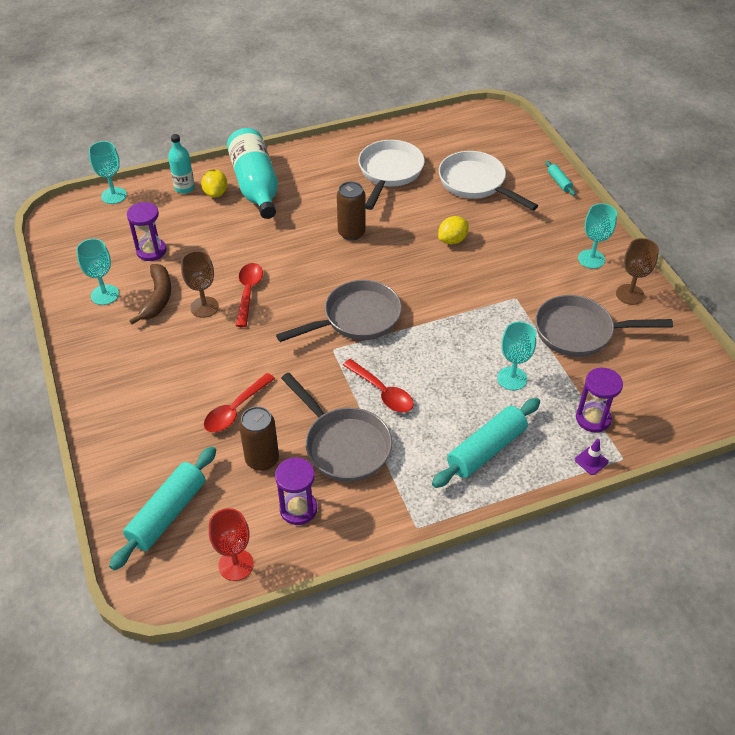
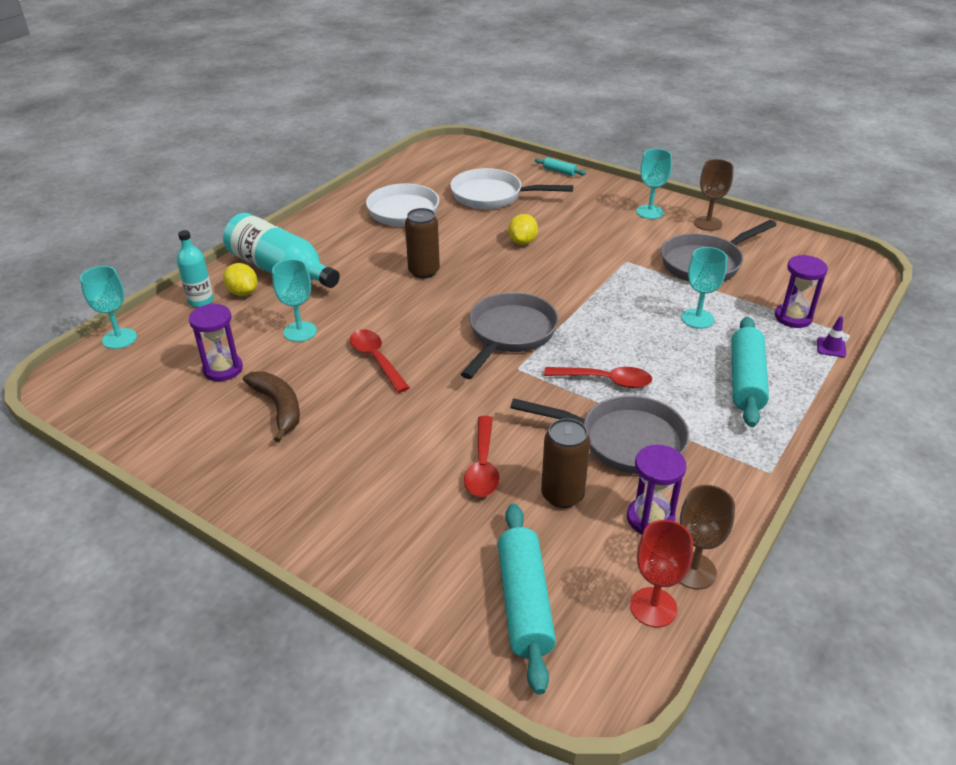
camera: 35 degrees left, 10 degrees down
(105, 295) = (209, 432): turquoise goblet -> turquoise goblet (300, 331)
(204, 307) = (342, 392): brown goblet -> brown goblet (693, 571)

